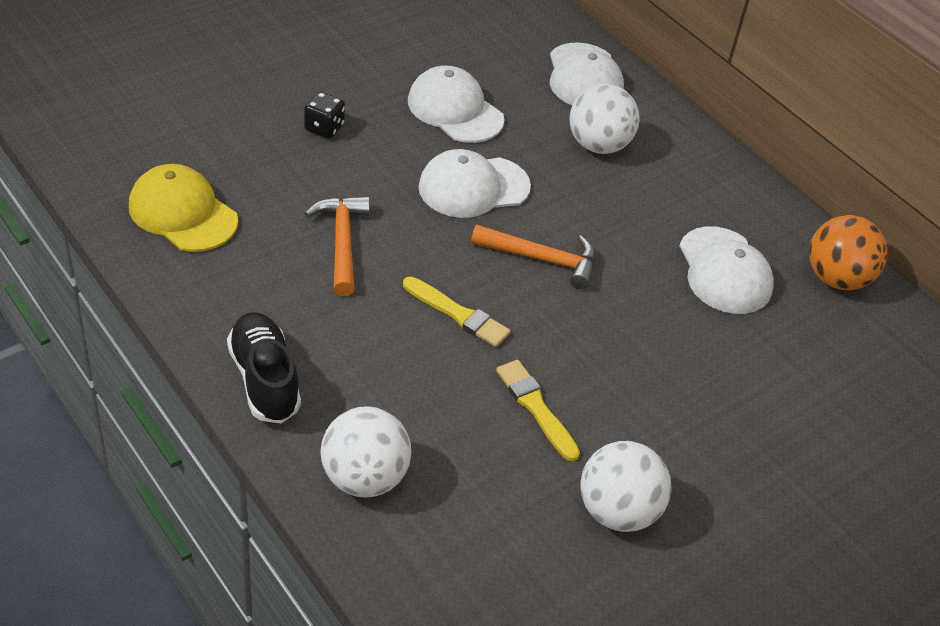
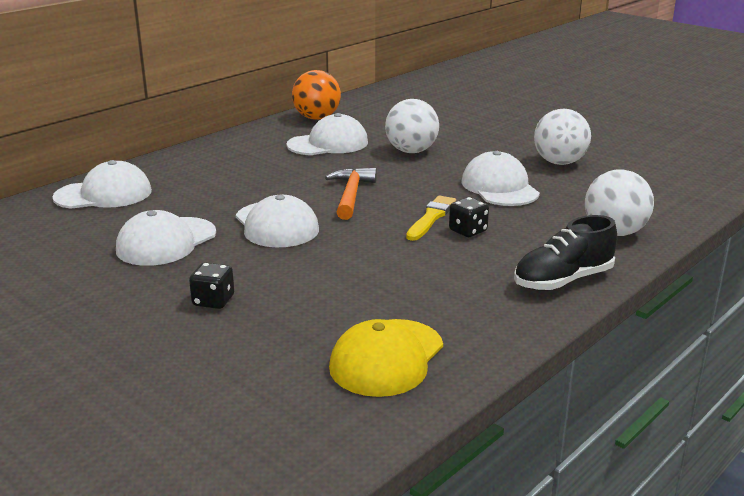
camera: 95 degrees left, 20 degrees down
(342, 242) = (379, 270): orange hammer -> none
(412, 336) = (468, 231): none -> black dice
(536, 408) = (499, 187): yellow brush -> white cap
(598, 145) = (201, 184): white ball -> white ball (411, 151)

